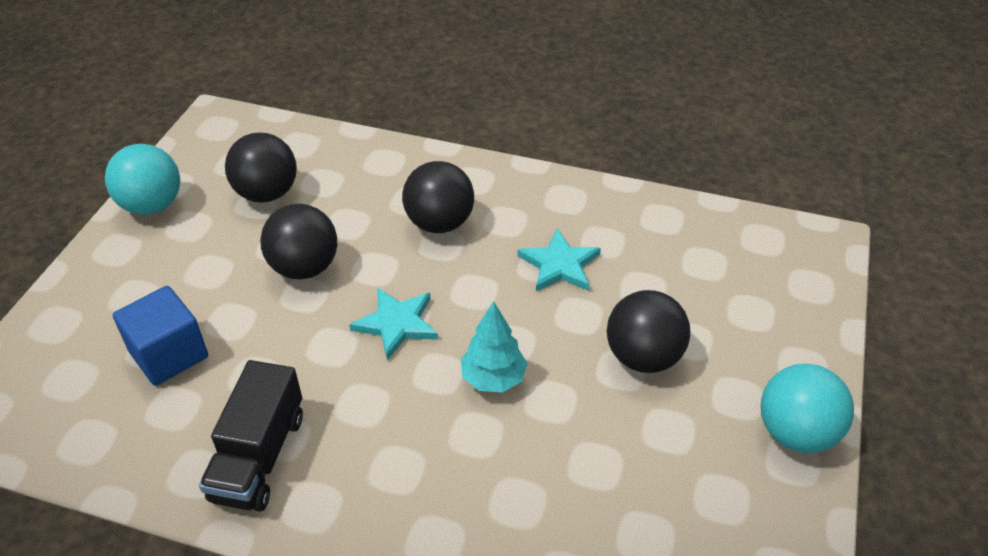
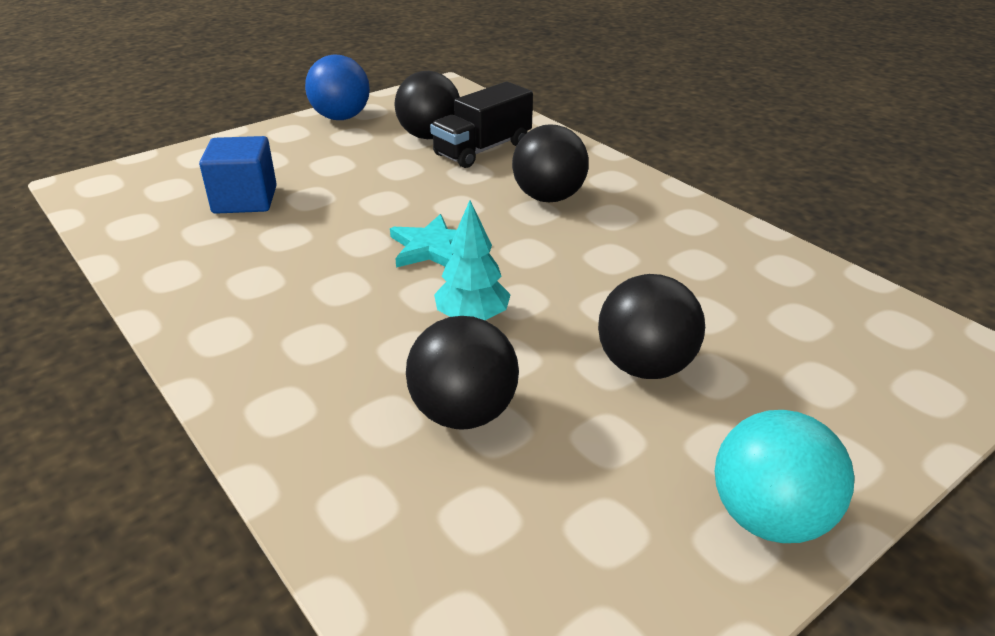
camera: 35 degrees right, 10 degrees down
(152, 205) = (341, 117): turquoise ball -> blue ball
(259, 457) = (224, 285): black truck -> black truck (482, 149)
(304, 267) = (403, 186): black ball -> black ball (463, 413)
(559, 265) = (631, 264): turquoise star -> none

